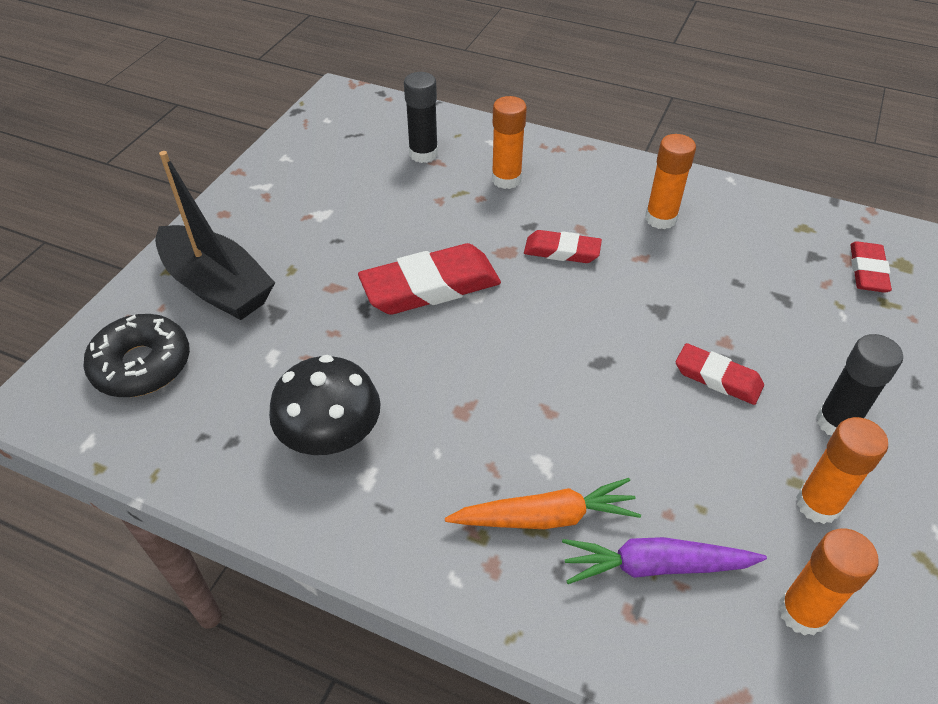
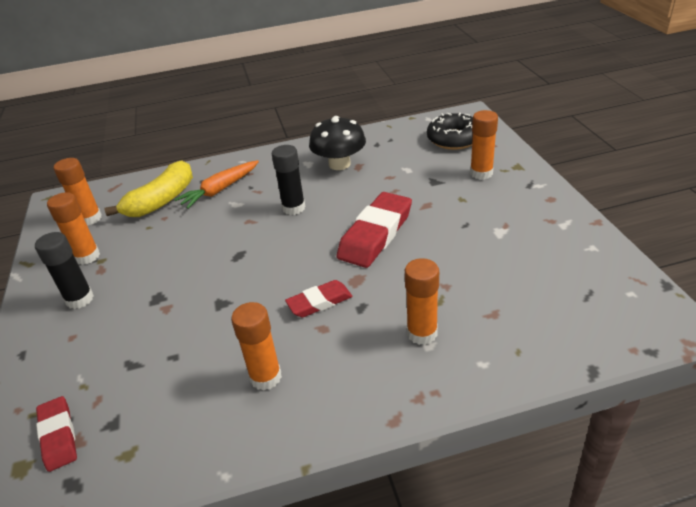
camera: 145 degrees right, 10 degrees down
(217, 286) = (481, 173): black boat -> orange glue stick
(423, 154) = (512, 313): black glue stick -> black glue stick (293, 208)
(655, 566) = (161, 200): purple carrot -> yellow banana
(717, 378) = (162, 284): red eraser -> none

